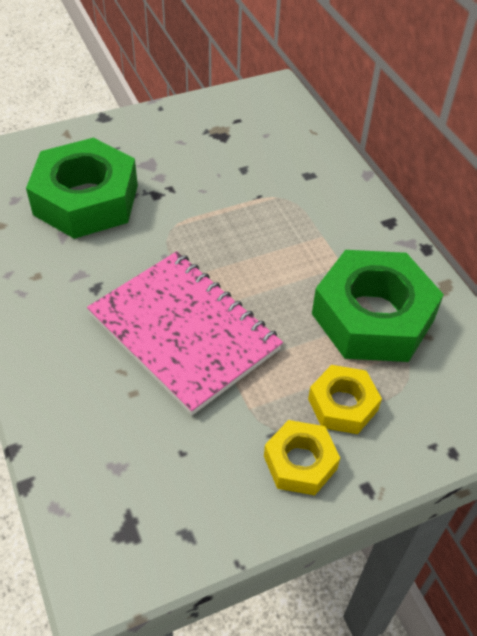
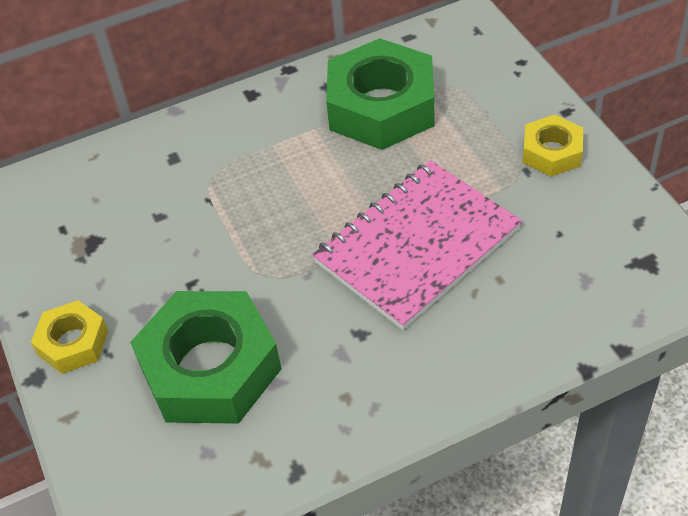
camera: 85 degrees left, 0 degrees up
(342, 405) = (486, 126): yellow nut -> yellow nut (73, 343)

